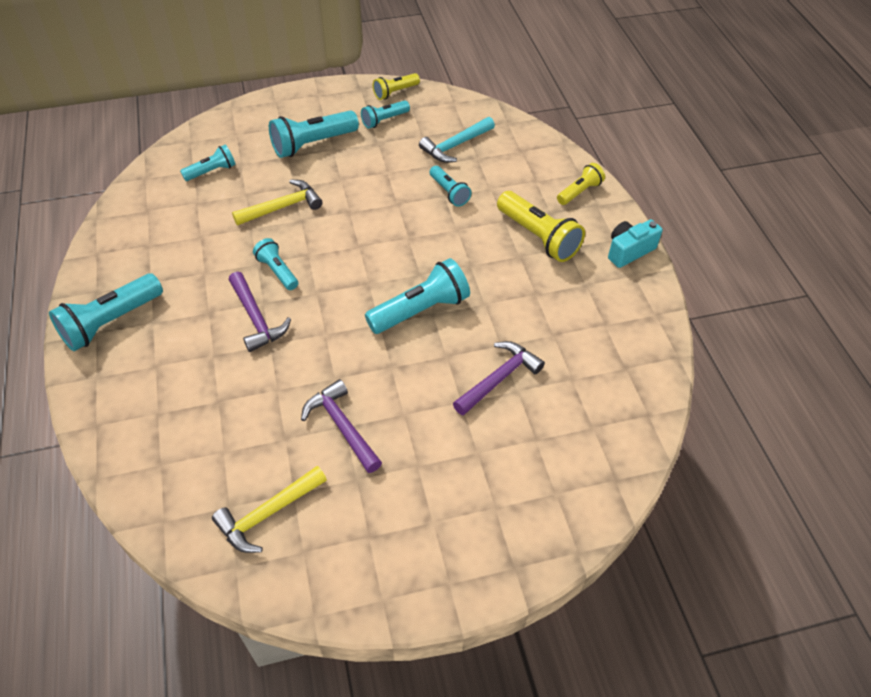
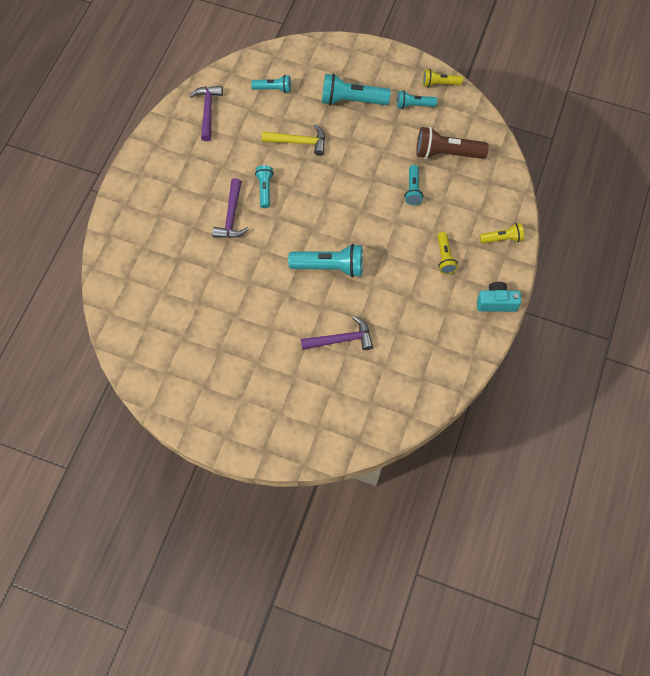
camera: 35 degrees right, 15 degrees up
(111, 322) = (152, 171): turquoise flashlight -> none
(268, 514) = (162, 341): yellow hammer -> none
(342, 426) = (233, 315): purple hammer -> purple hammer (208, 111)
(455, 145) = (446, 153): turquoise hammer -> brown flashlight
(538, 237) = (444, 257): yellow flashlight -> yellow flashlight, size x0.58

